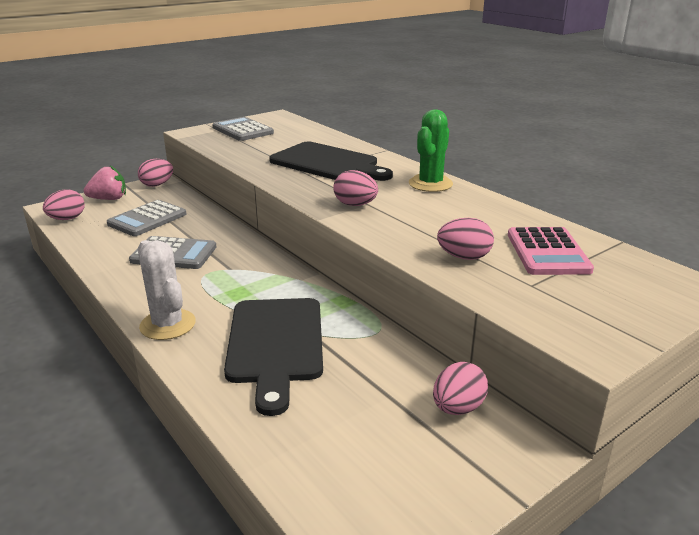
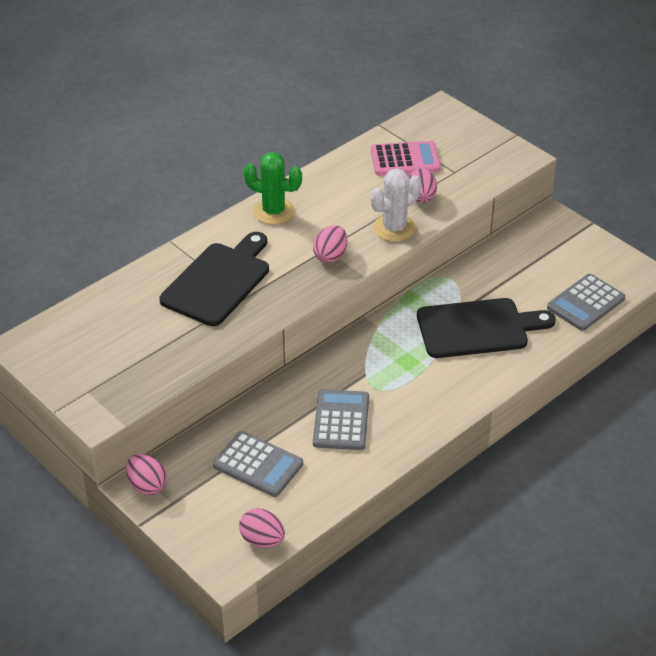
camera: 95 degrees left, 15 degrees up
(109, 199) = (198, 520): pink strawberry -> none
(168, 325) = (465, 394): white cactus -> white cactus (394, 228)
(243, 130) = (92, 367): grey calculator -> grey calculator (585, 303)
(457, 408) = (525, 242): pink egg -> none

